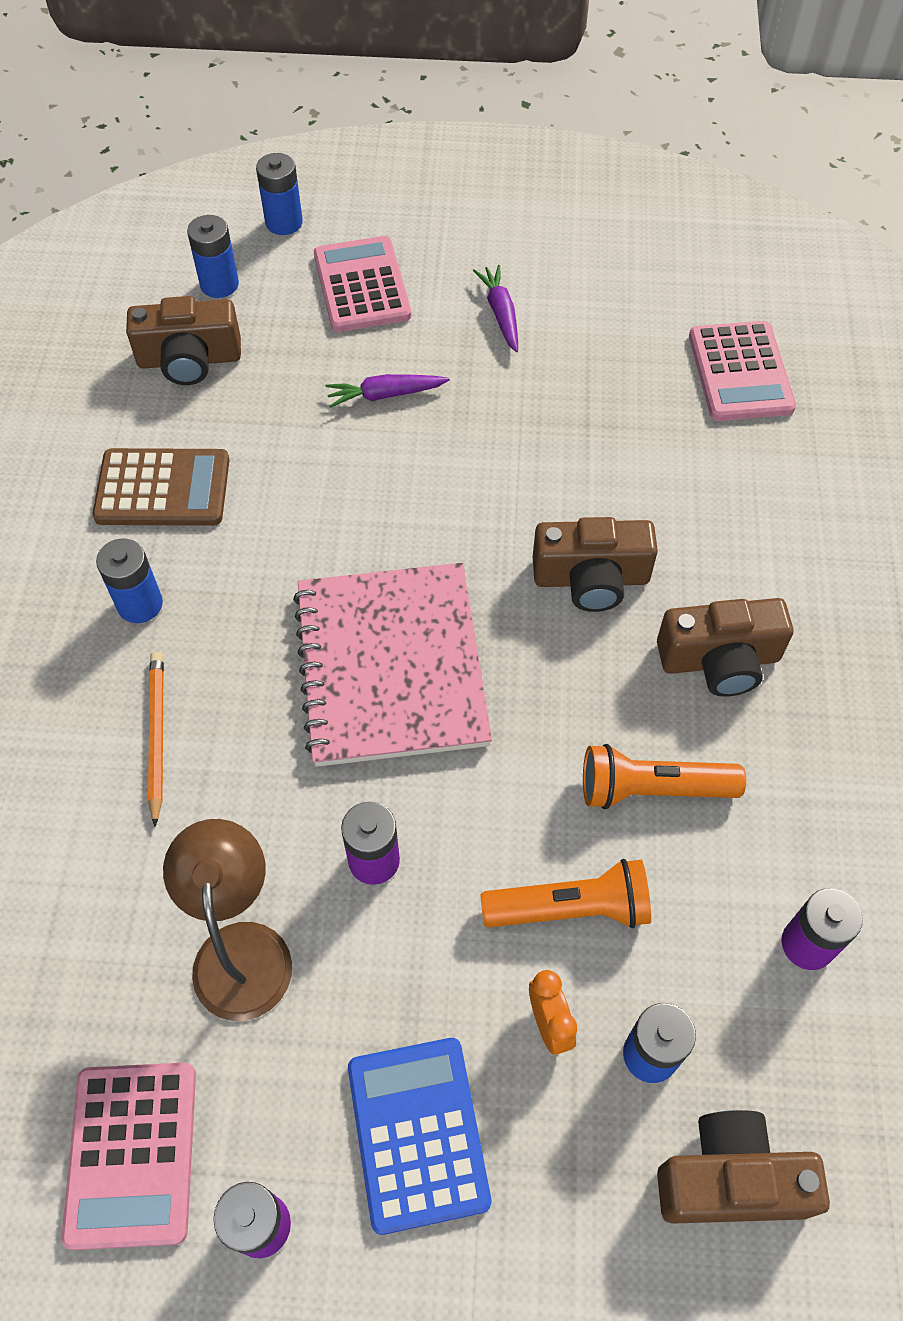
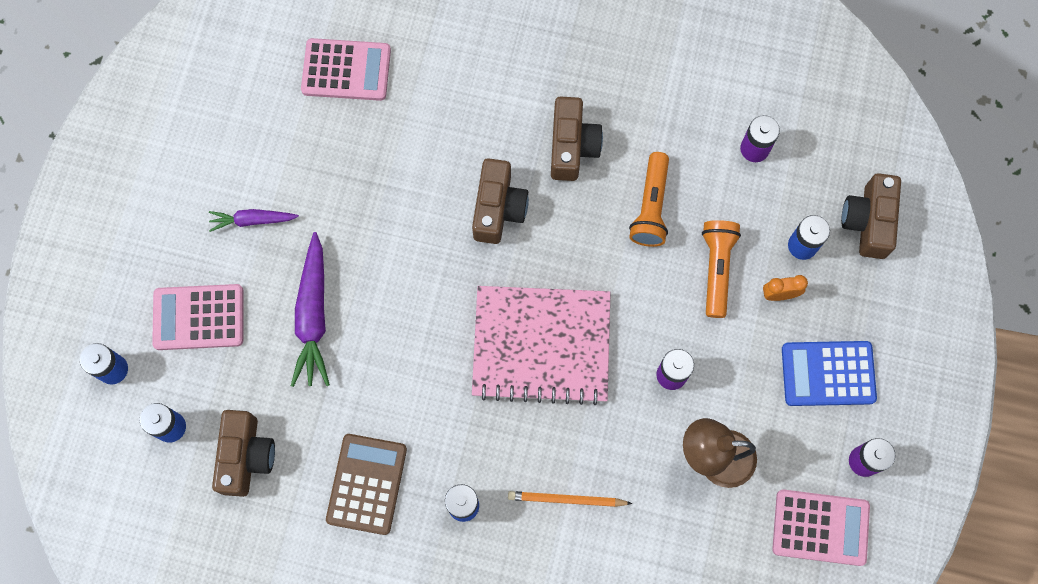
camera: 80 degrees left, 15 degrees up
(385, 395) = (313, 316): purple carrot -> purple carrot, size x1.73

